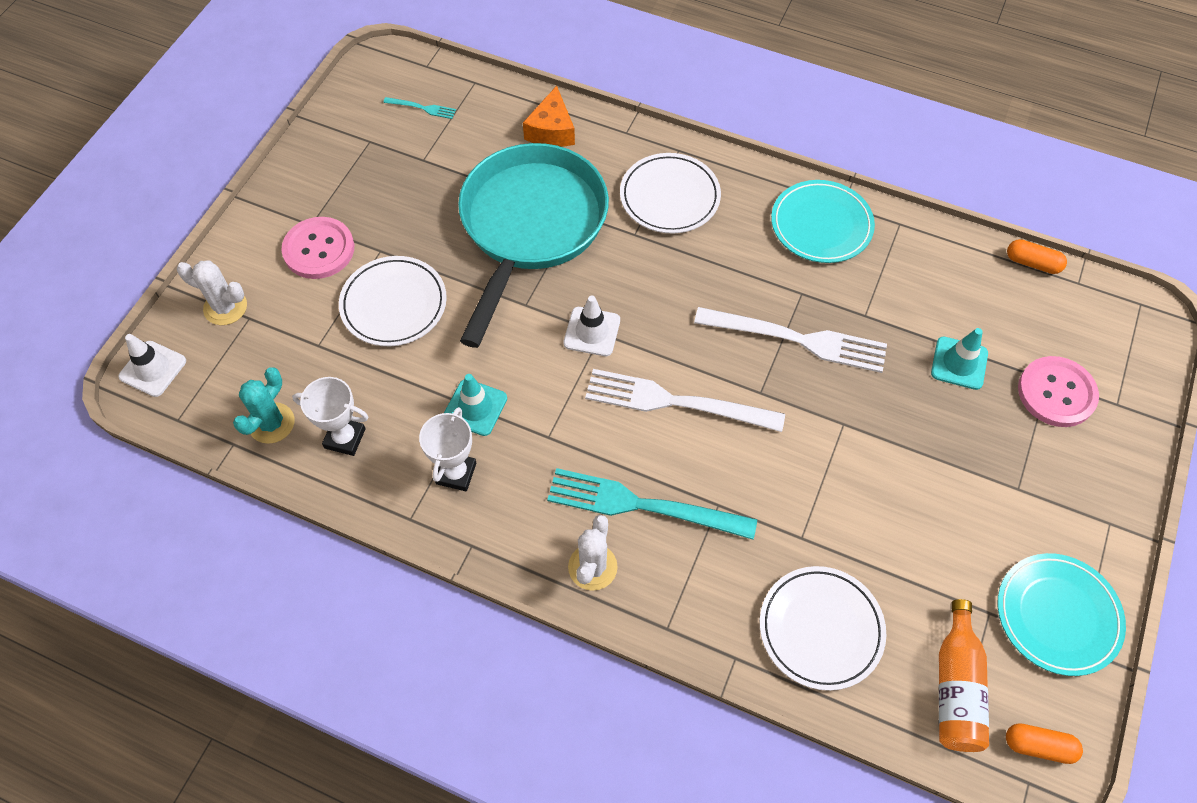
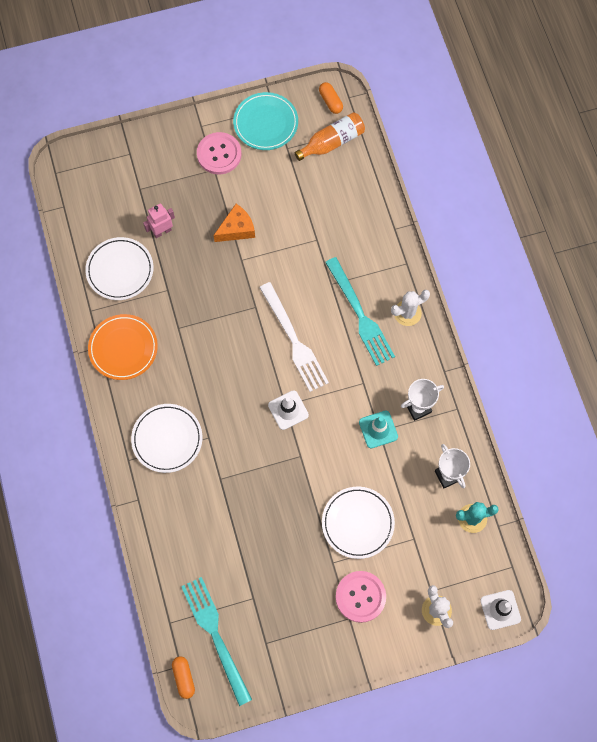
camera: 130 degrees left, 10 degrees up
(422, 108) = (215, 635): turquoise fork -> turquoise fork, size x2.29
(530, 226) = (249, 496): turquoise pan -> none
(551, 130) = (171, 543): orange cheese -> orange cheese (237, 229)
(798, 339) = (209, 311): white fork -> none
(820, 629) = (352, 205): white plate -> white plate (120, 270)
(821, 225) = (123, 348): turquoise plate -> orange plate
(959, 363) = (162, 231): turquoise traffic cone -> pink robot
(1032, 263) = (67, 234): orange capsule -> orange capsule (184, 678)
(1056, 393) = (145, 181): pink button -> pink button (219, 154)

